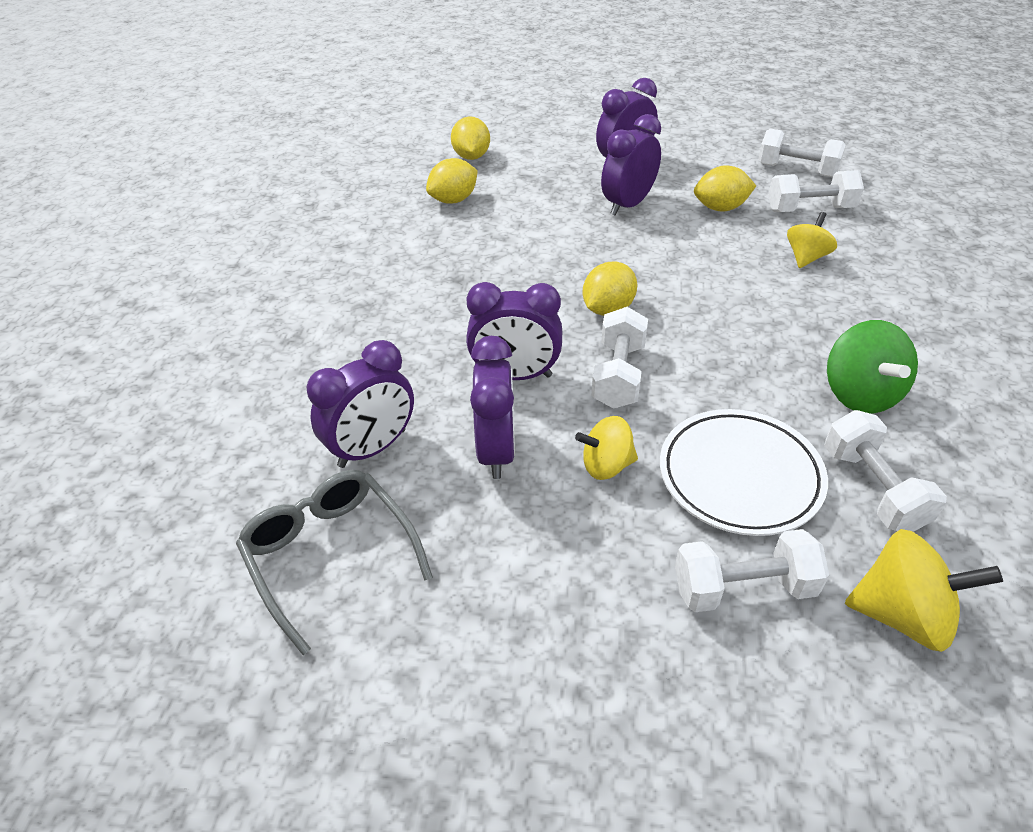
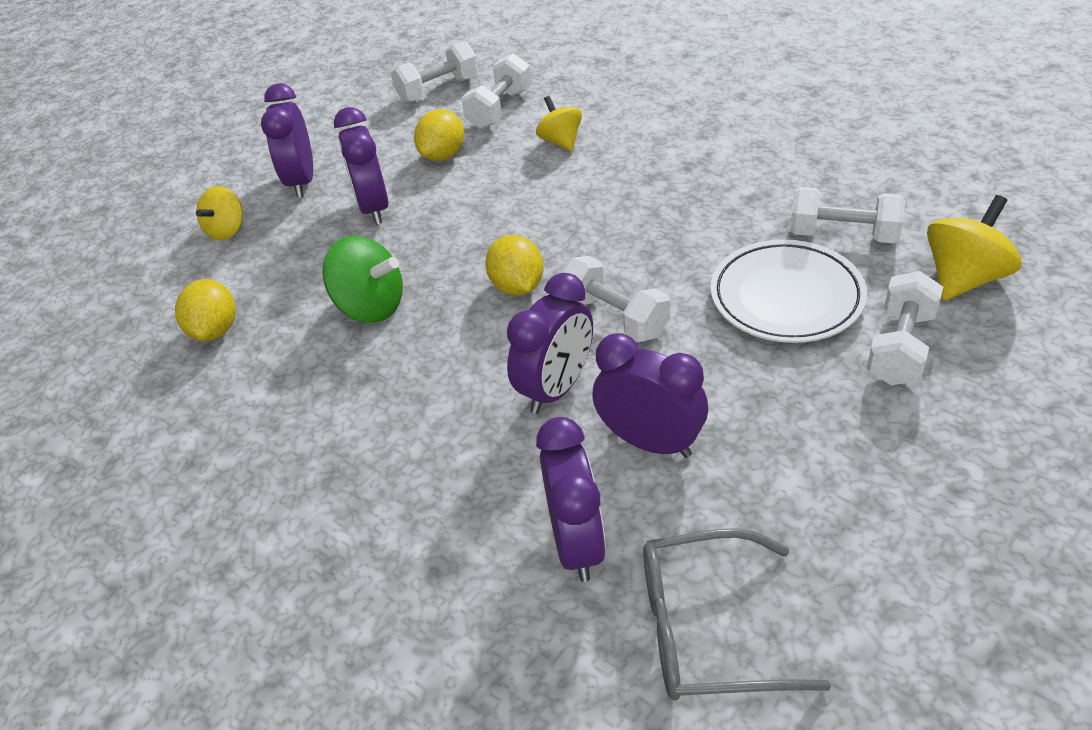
camera: 55 degrees left, 0 degrees up
(471, 157) = (147, 285): yellow lemon -> none
(606, 465) = (721, 372): yellow spinning top -> yellow spinning top (227, 230)
(860, 394) = (743, 193): green spinning top -> green spinning top (371, 307)

